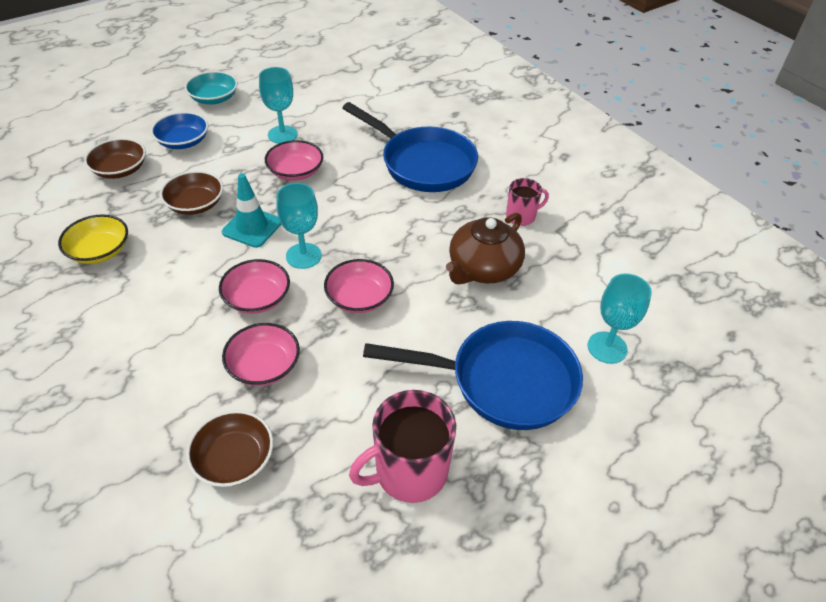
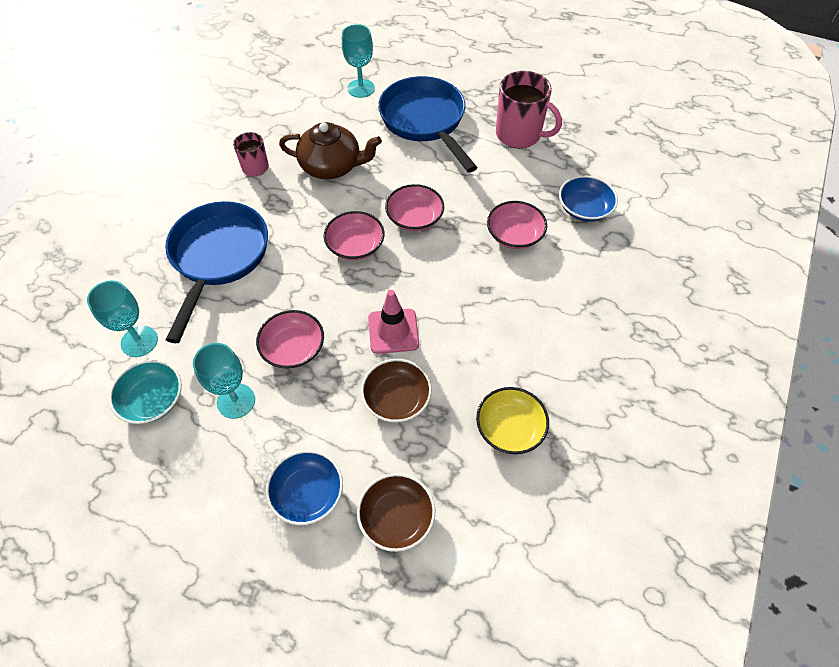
camera: 120 degrees left, 10 degrees up
(214, 98) = (198, 532): turquoise bowl -> turquoise bowl (152, 400)
(234, 459) = (584, 209): brown bowl -> blue bowl
(252, 227) = (393, 331): turquoise traffic cone -> pink traffic cone
(257, 298) = (464, 276): pink bowl -> pink bowl (355, 245)
(303, 256) = (399, 274): turquoise goblet -> turquoise goblet (139, 341)

